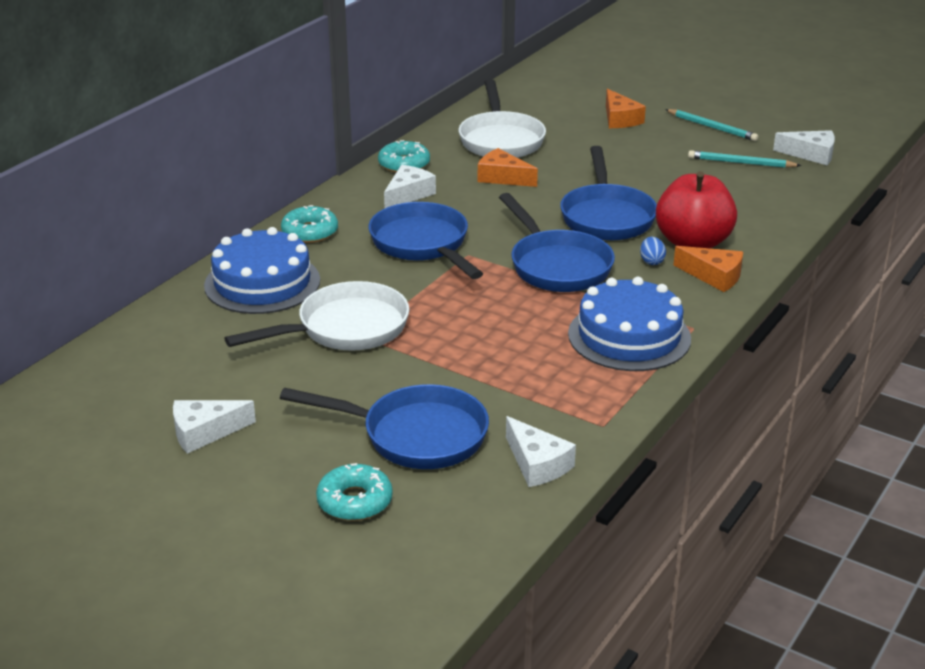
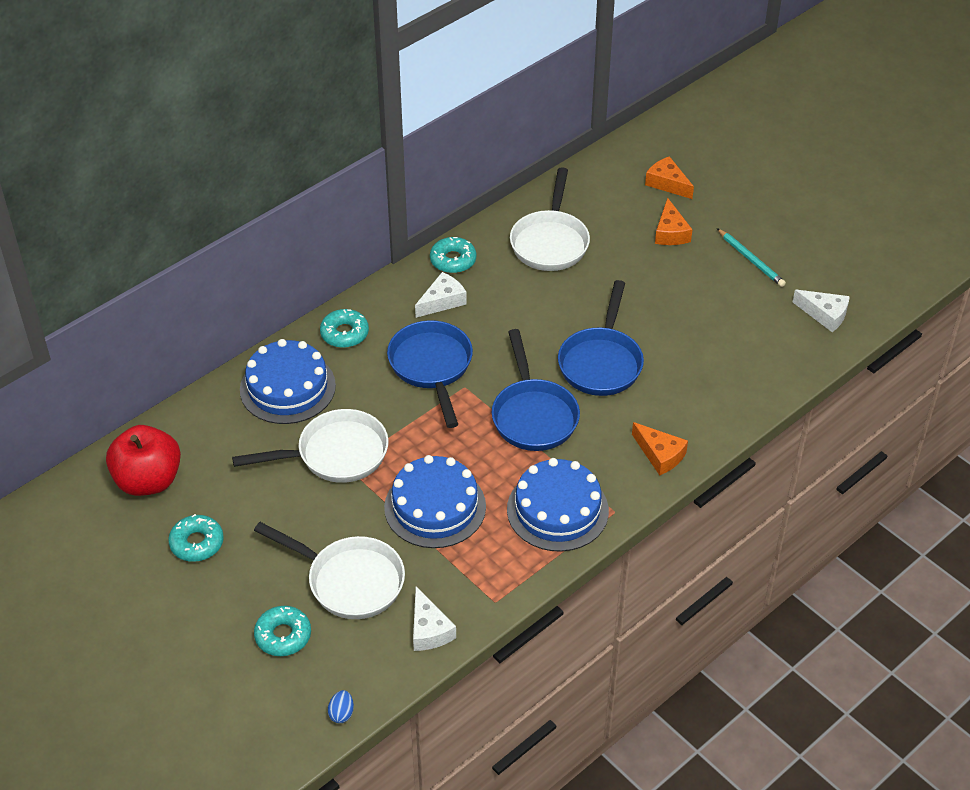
camera: 15 degrees right, 15 degrees up
(204, 432) = (197, 543): white cheese -> turquoise donut
(415, 435) = (349, 580): blue pan -> white pan
(486, 355) = (435, 507): none -> blue cake
(502, 177) = (532, 294): orange cheese -> orange cheese (667, 183)
(651, 261) = (615, 426): blue egg -> blue egg (341, 713)
(693, 242) = (661, 410): red apple -> red apple (148, 480)
(741, 163) = (754, 314): turquoise pencil -> none

